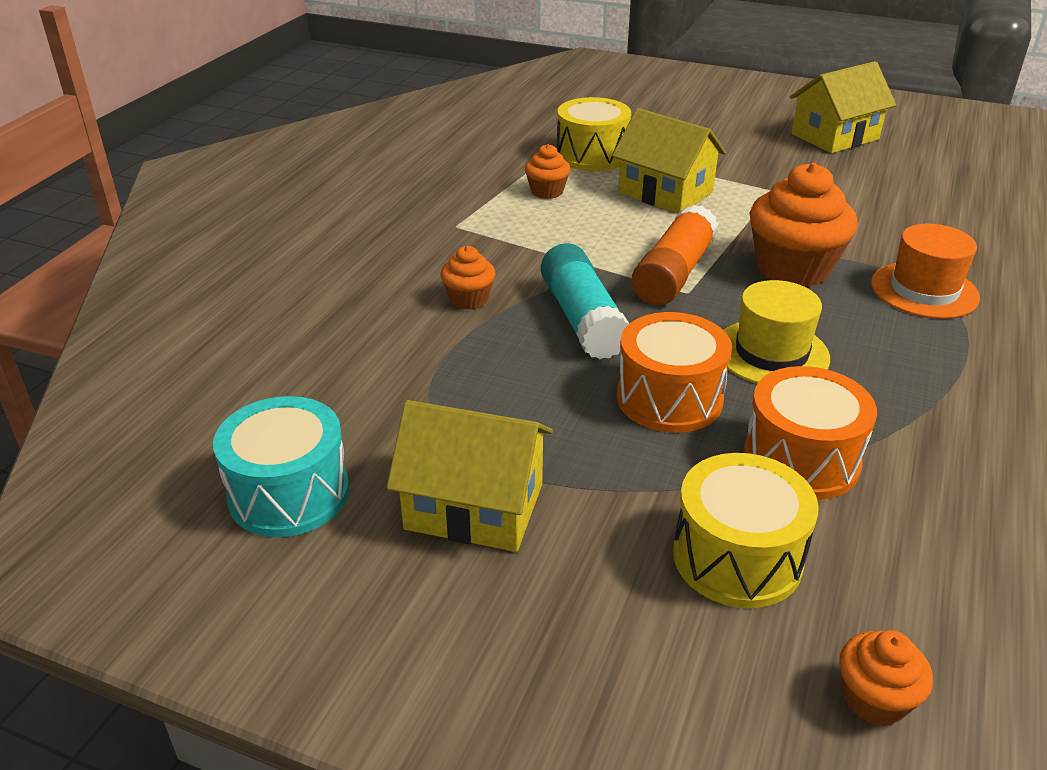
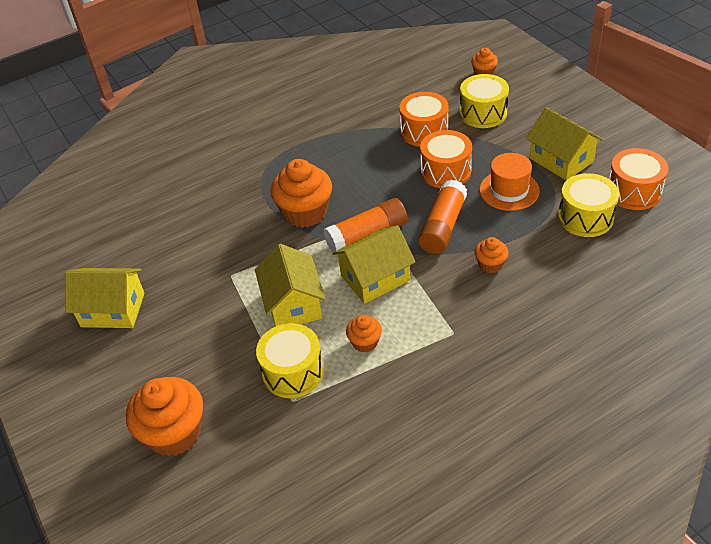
camera: 140 degrees left, 10 degrees up
(289, 493) = (633, 191): turquoise drum -> orange drum
(362, 411) = (585, 217): none -> yellow drum
(582, 319) = (443, 226): turquoise glue stick -> orange glue stick
(604, 239) = (375, 278): none -> yellow house
(640, 104) = (174, 433): none -> orange cupcake
(771, 353) = (378, 174): yellow hat -> none
(924, 290) = (267, 175): orange hat -> orange hat (509, 190)

